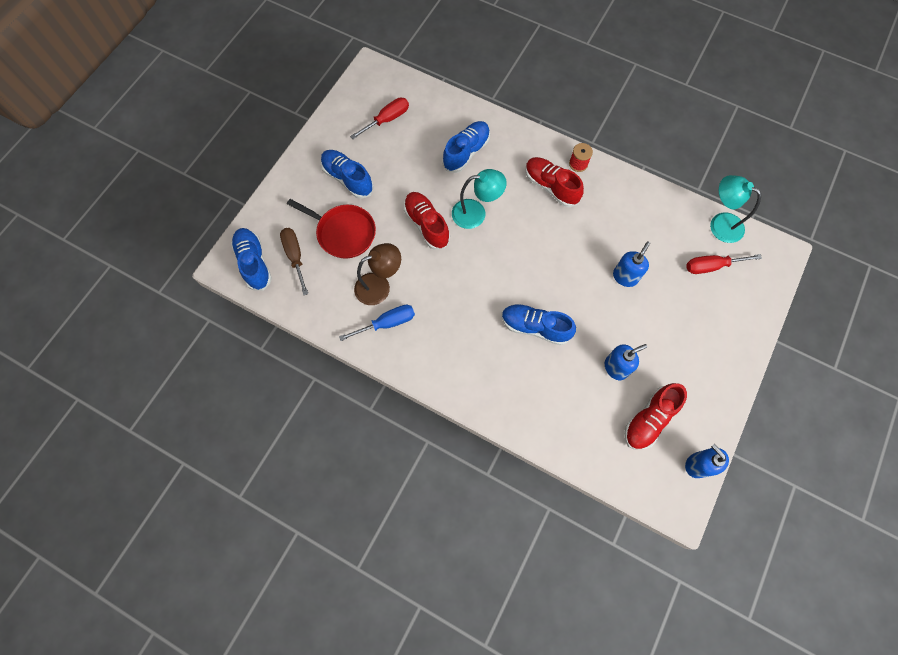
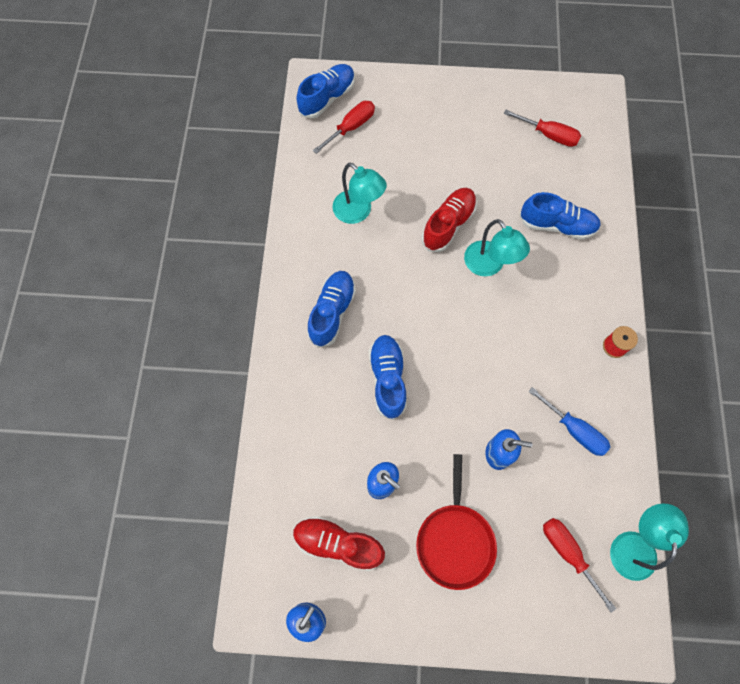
camera: 65 degrees right, 0 degrees up
(295, 257) = (351, 127): brown screwdriver -> red screwdriver
(344, 233) = (398, 156): red pan -> red pan (455, 541)
(348, 179) = (459, 132): blue shoe -> blue shoe (332, 312)
(379, 286) = (358, 212): brown lamp -> turquoise lamp
(387, 323) = (322, 236): blue screwdriver -> blue screwdriver (574, 430)
(551, 187) = (566, 328): red shoe -> none

